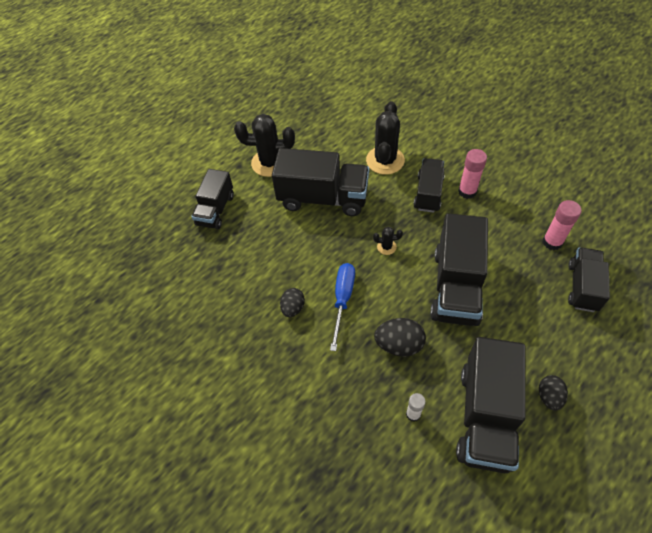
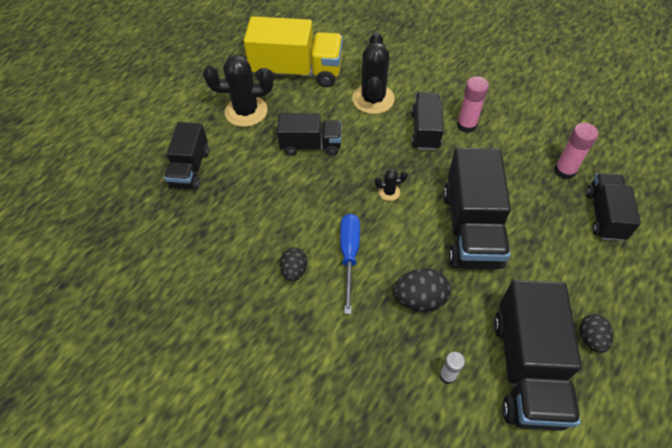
camera: 10 degrees left, 0 degrees up
(320, 129) = (297, 71): none -> yellow truck
(323, 198) = (311, 145): black truck -> black truck, size x0.62

